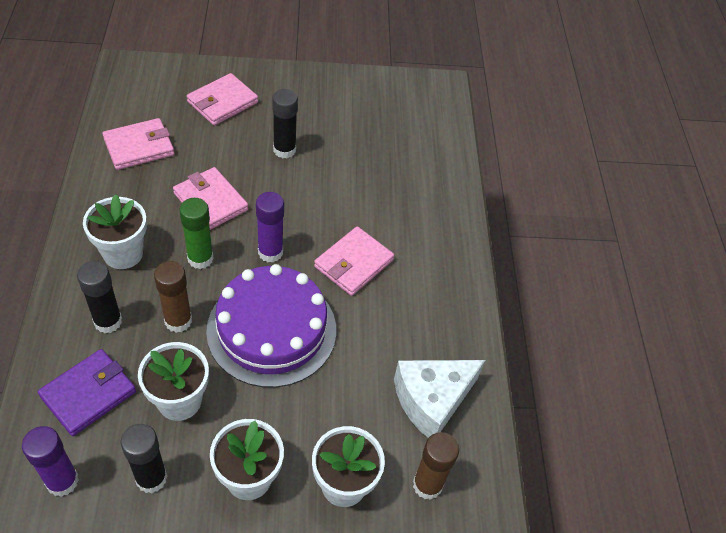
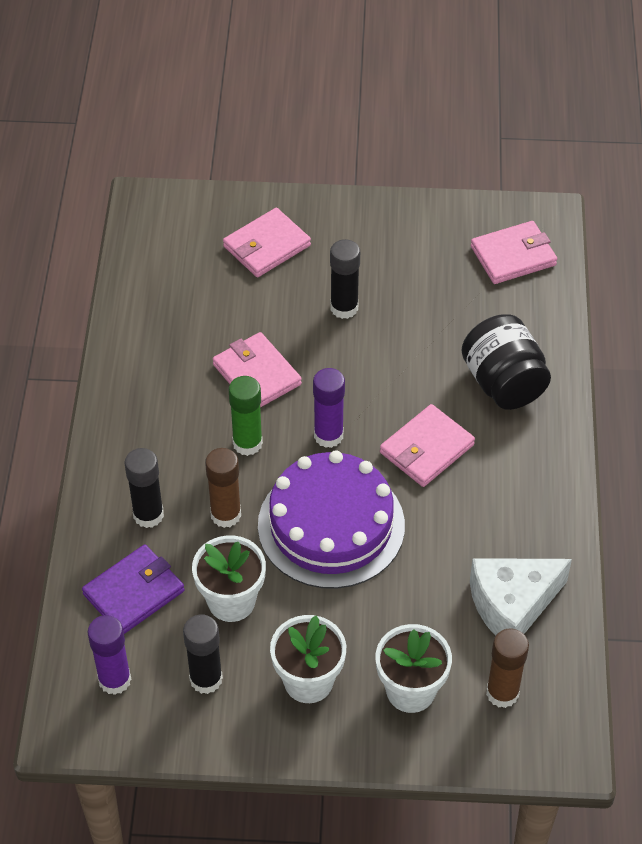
camera: 10 degrees right, 0 degrees up
(123, 253) = (159, 437): white flower pot -> none
(139, 147) = (169, 306): pink wallet -> pink wallet (513, 256)
(415, 210) = (503, 383): none -> black jar

